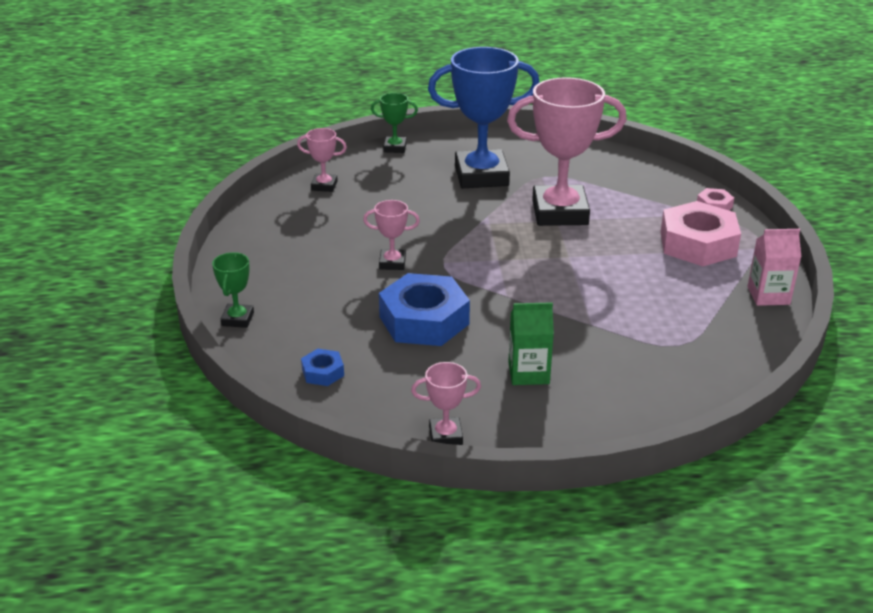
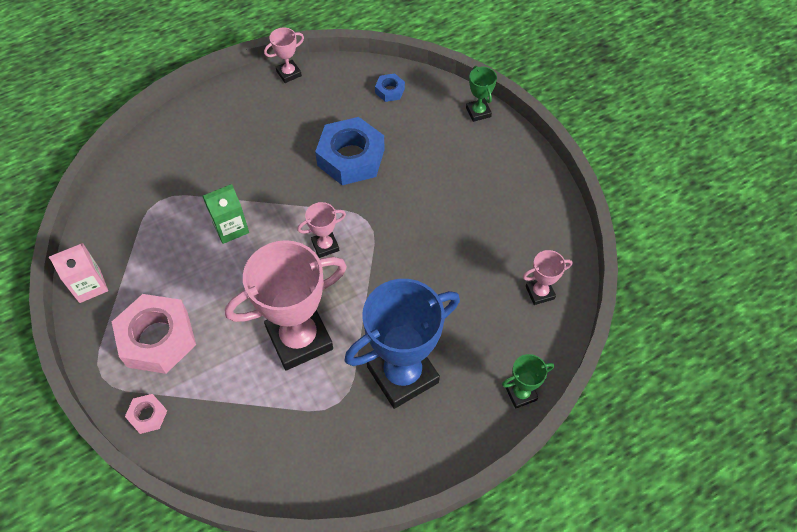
camera: 155 degrees right, 25 degrees up
(392, 263) = (410, 209): pink trophy -> pink trophy (325, 246)
(528, 373) = (257, 136): green carton -> green carton (231, 228)

